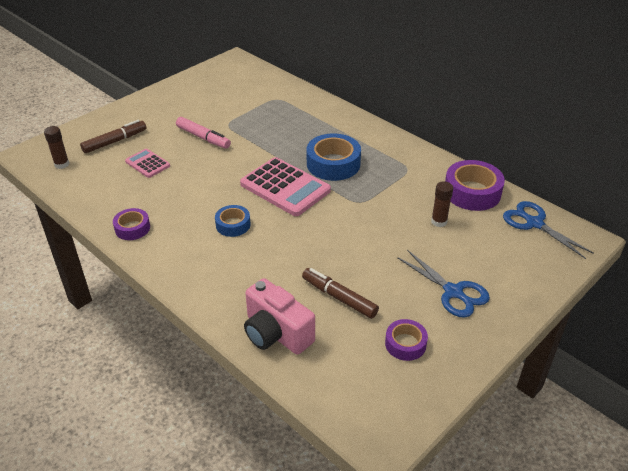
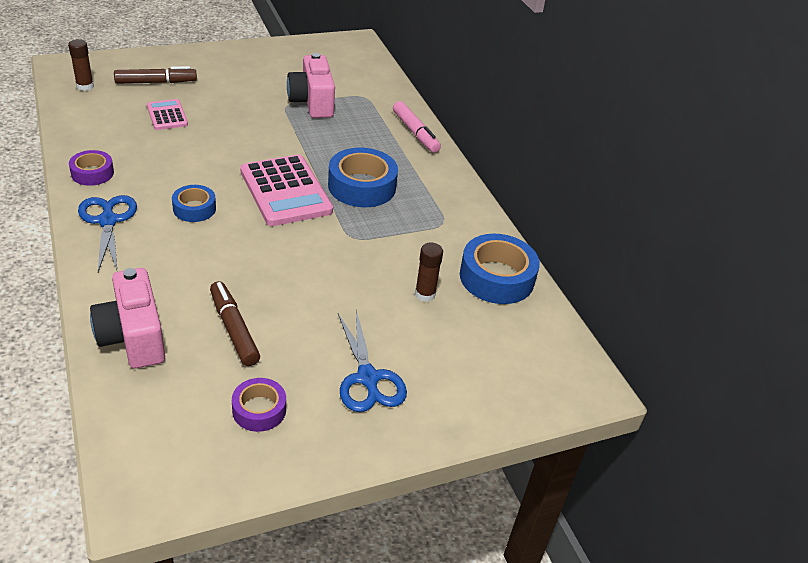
camera: 20 degrees right, 0 degrees up
(203, 138) = (248, 109): pink marker -> pink marker (415, 133)
(244, 116) = (312, 102): none -> pink camera
(472, 192) = (496, 277): purple tape -> blue tape
(534, 223) = (541, 342): blue scissors -> blue scissors (108, 221)

